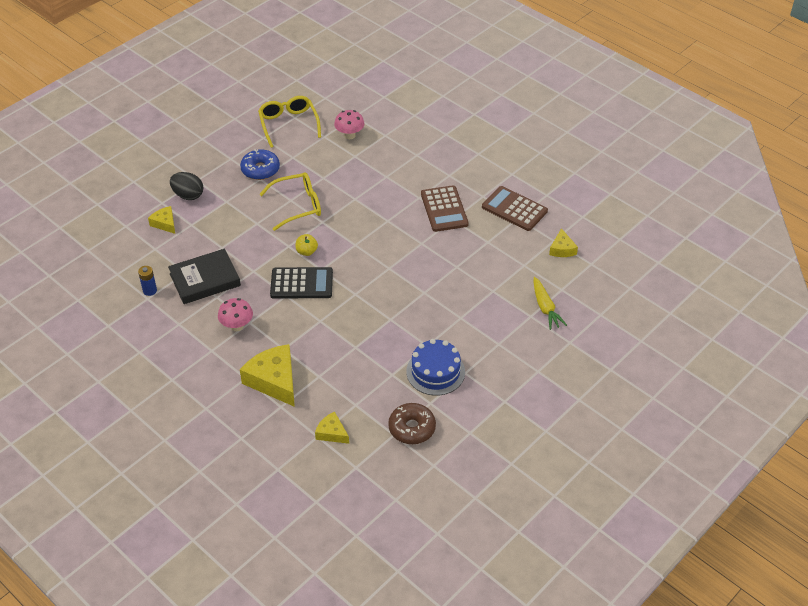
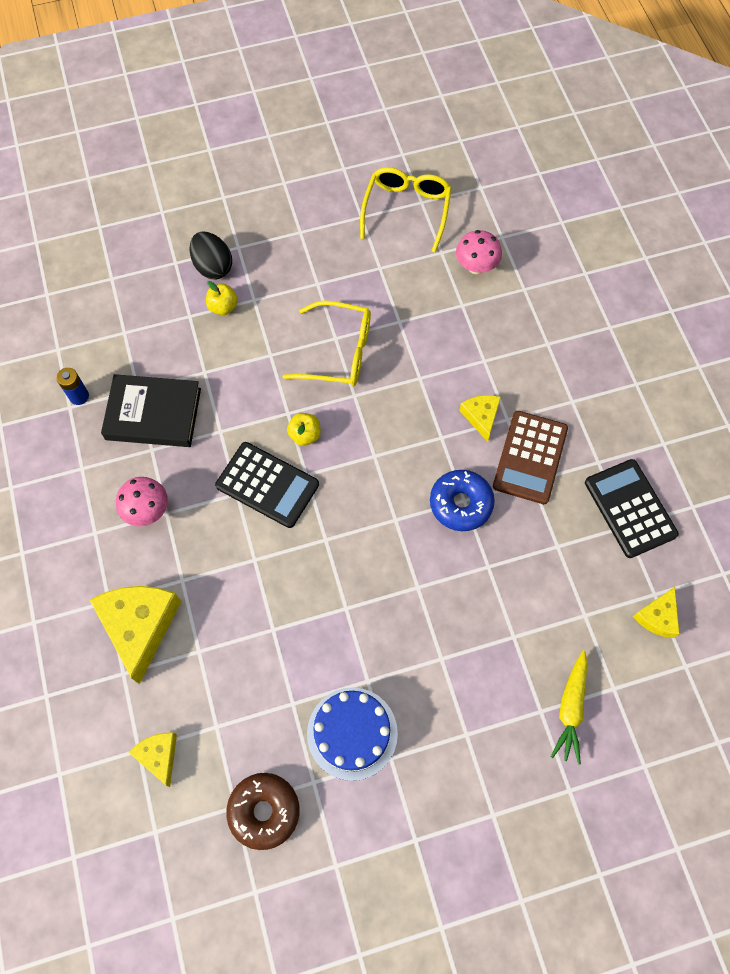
camera: 30 degrees right, 20 degrees up
(165, 223) = (159, 298): yellow cheese -> yellow cheese (481, 417)
(209, 212) = (223, 307): none -> yellow apple
(260, 169) = (326, 268): blue donut -> blue donut (461, 504)
(514, 209) = (630, 508): brown calculator -> black calculator

